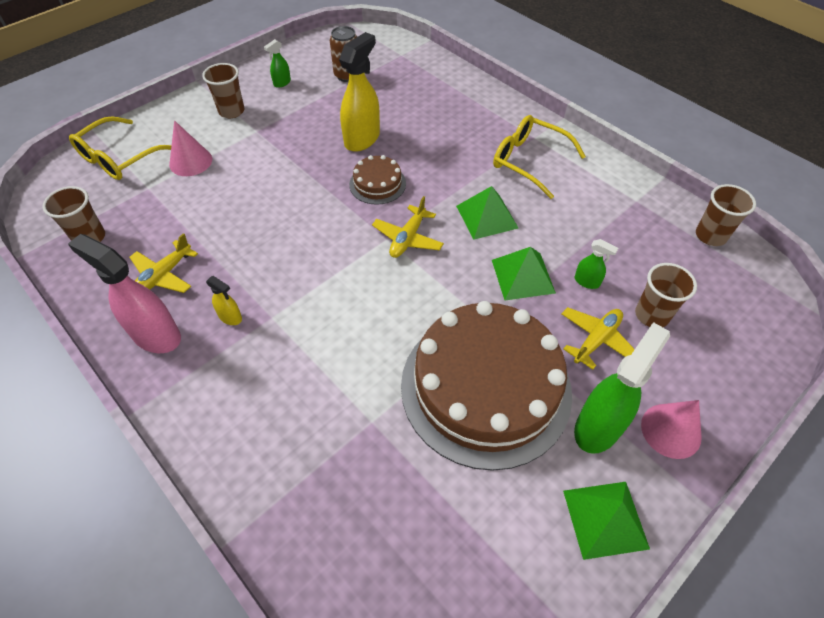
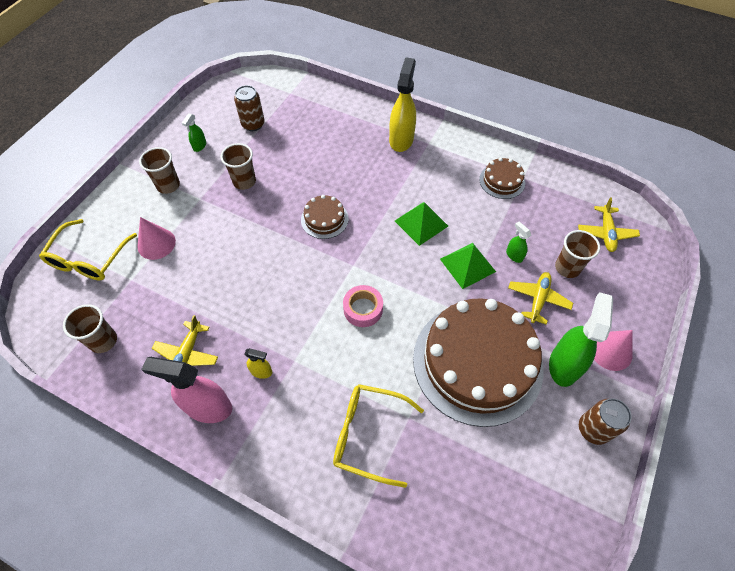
camera: 20 degrees left, 5 degrees up
(362, 139) = (293, 181): yellow spray bottle -> yellow spray bottle (401, 139)
(375, 287) = (363, 309): none -> pink tape
(408, 238) = (369, 260): yellow plane -> yellow plane (606, 233)
(529, 161) = (433, 165): yellow glasses -> yellow glasses (368, 434)
(587, 282) = (514, 255): green spray bottle -> green spray bottle turned 135 degrees counterclockwise
(605, 519) = (593, 429): green pyramid -> brown can
(607, 197) = (502, 181): none -> brown cake
(710, 236) = (583, 192): brown cup -> brown cup (244, 181)

